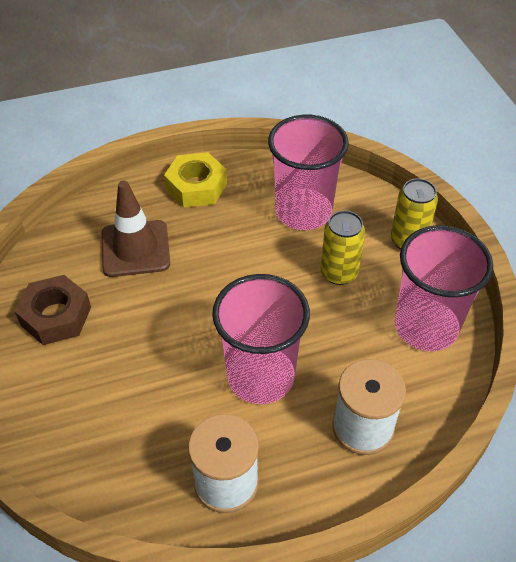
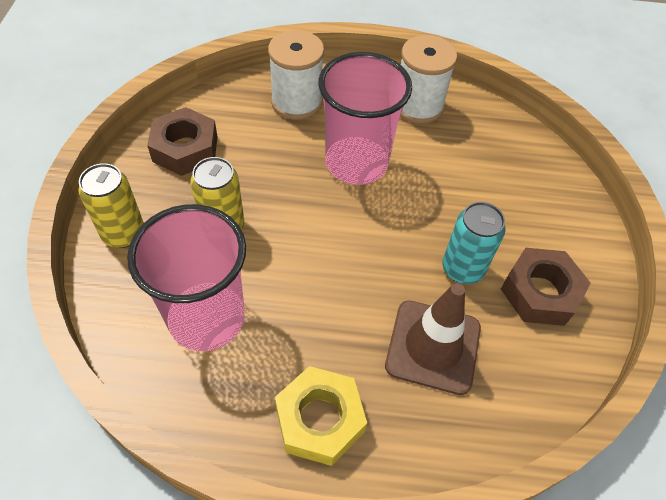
camera: 160 degrees left, 5 degrees up
(126, 311) = (462, 269): none -> turquoise can
(426, 327) = (185, 149): pink cup -> brown nut

